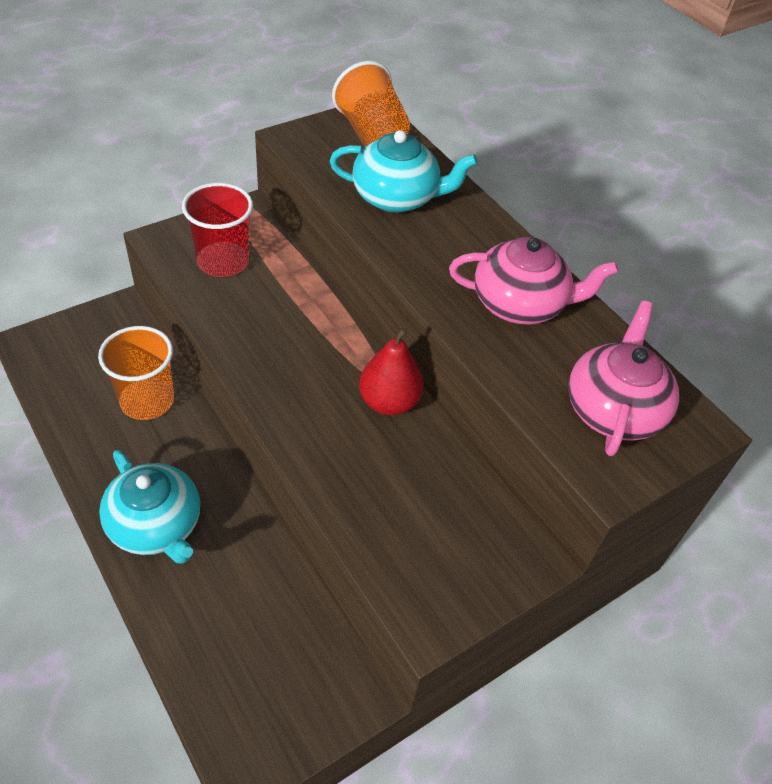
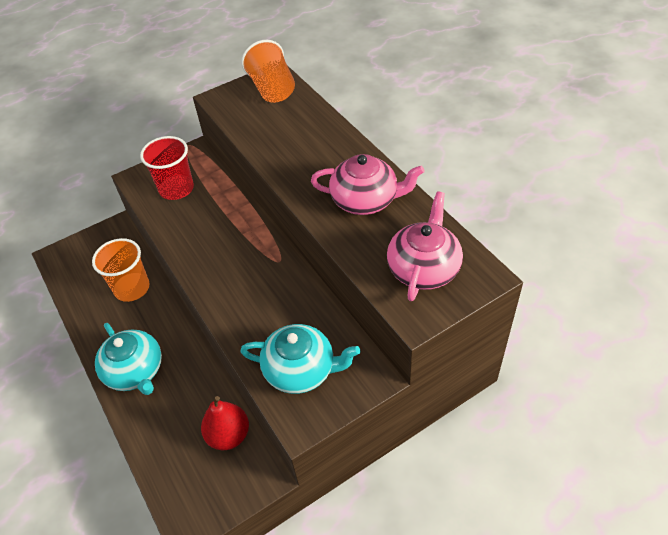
camera: 10 degrees right, 0 degrees up
(389, 402) = (283, 276): red pear -> red pear (228, 435)
(396, 197) = (286, 133): turquoise teapot -> turquoise teapot (301, 370)

